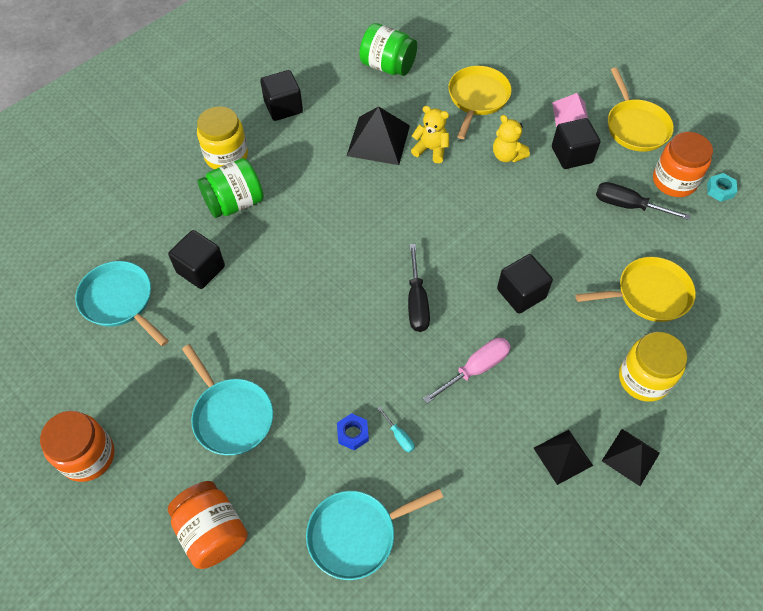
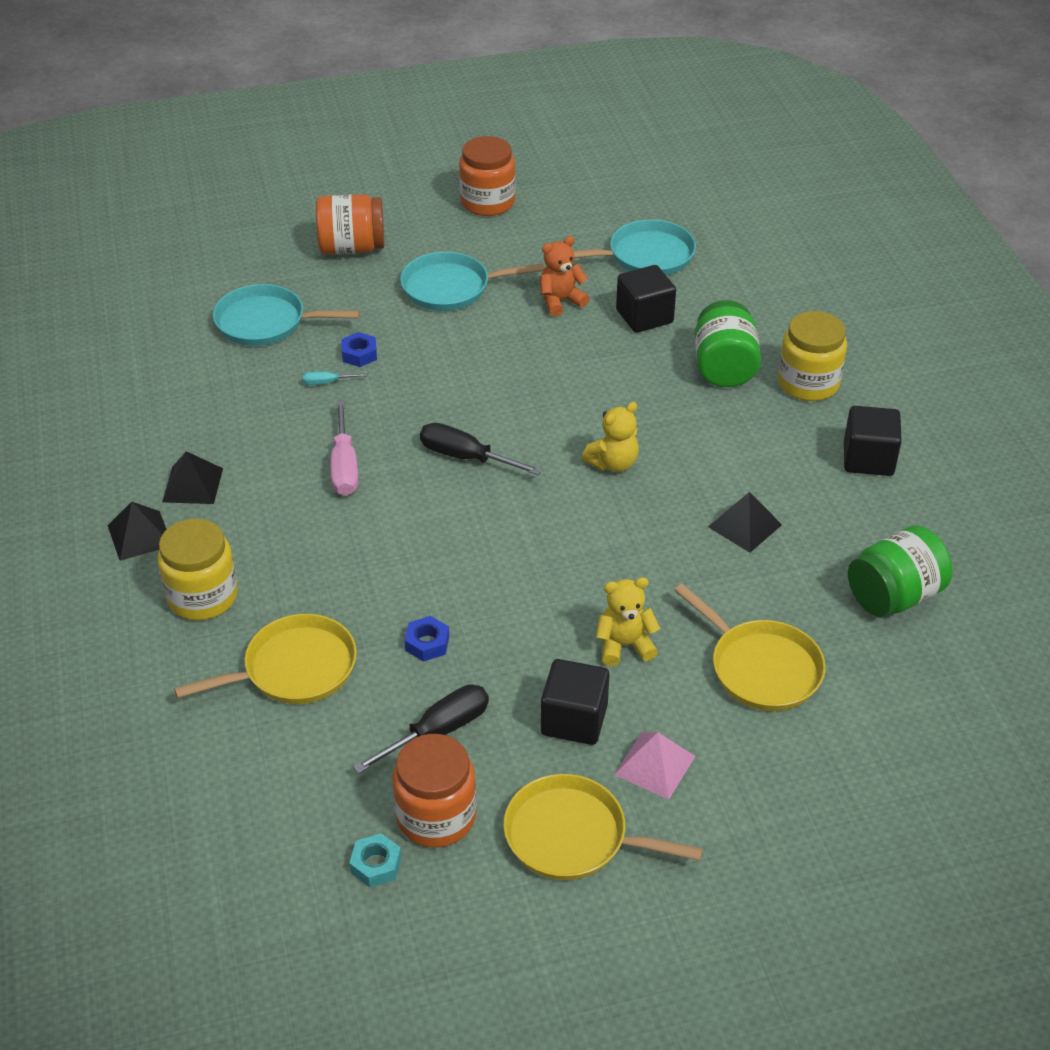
camera: 120 degrees right, 15 degrees down
(209, 330) = (560, 301): none -> orange teddy bear
(356, 534) = (265, 322): turquoise pan -> turquoise pan turned 90 degrees counterclockwise
(378, 140) = (745, 525): black pyramid -> black pyramid, size x0.63
(431, 149) = (691, 570): yellow teddy bear -> yellow teddy bear (613, 463)
(521, 293) = (401, 549): black cube -> none
(578, 241) = (427, 643): none -> blue nut
(649, 294) = (294, 668): yellow pan -> yellow pan turned 135 degrees counterclockwise

